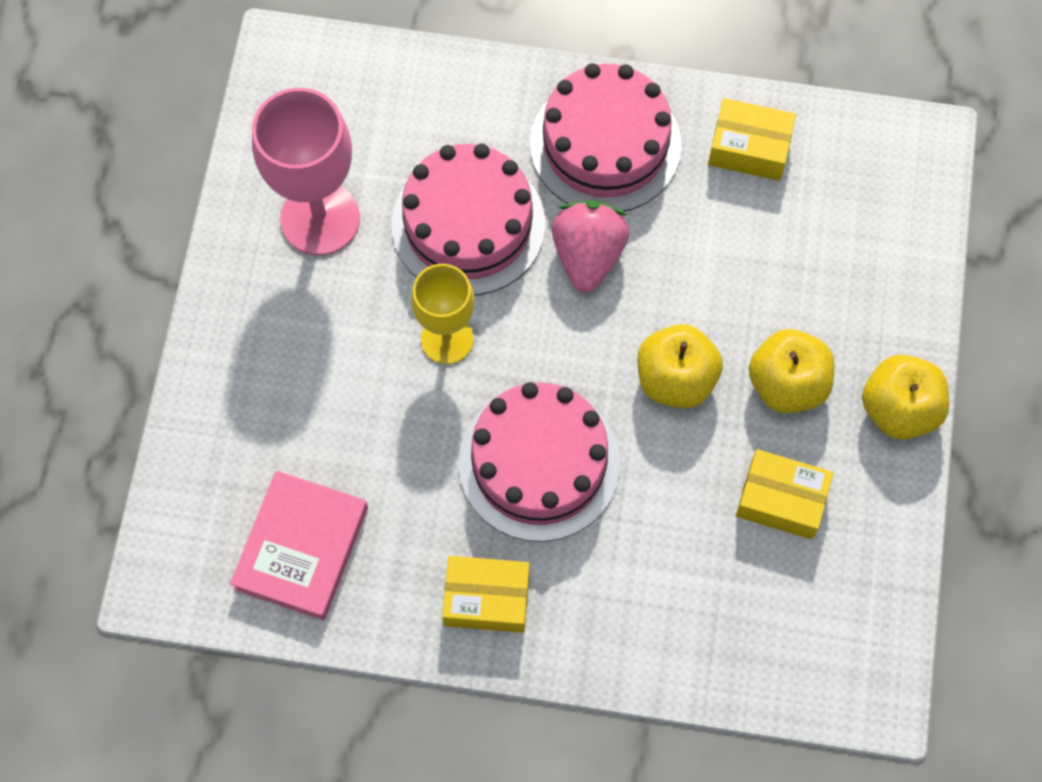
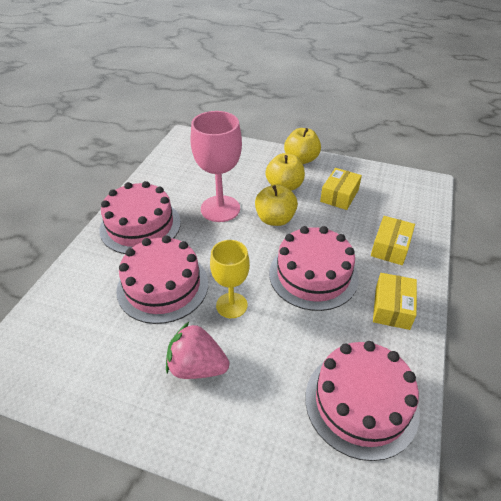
camera: 80 degrees left, 25 degrees down
(301, 548) = (361, 402): pink book -> pink cake
(320, 219) = (128, 362): pink goblet -> pink goblet (220, 209)
(588, 255) = (199, 240): pink strawberry -> pink strawberry (197, 367)
(749, 148) = (165, 181): yellow box -> yellow box (390, 247)

